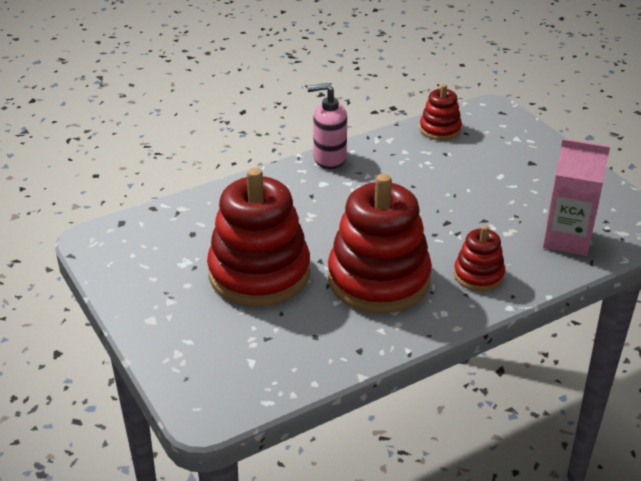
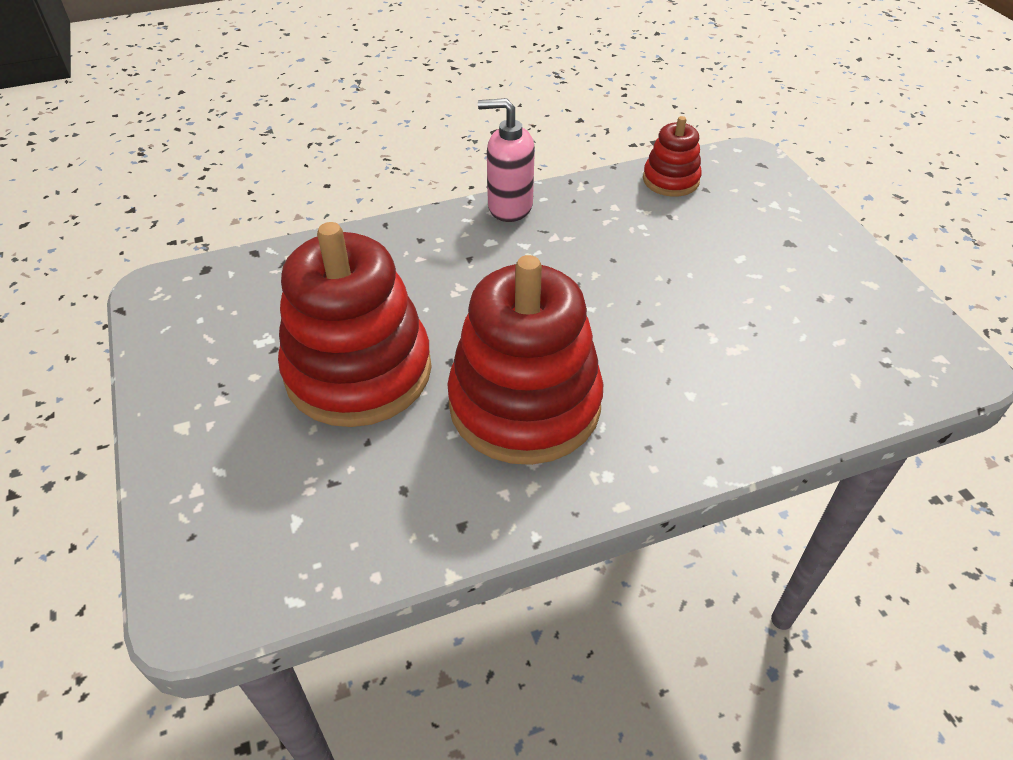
camera: 10 degrees right, 10 degrees up
(478, 275) = (675, 417): red stacking toy -> none
(567, 239) = (822, 372): pink carton -> none

